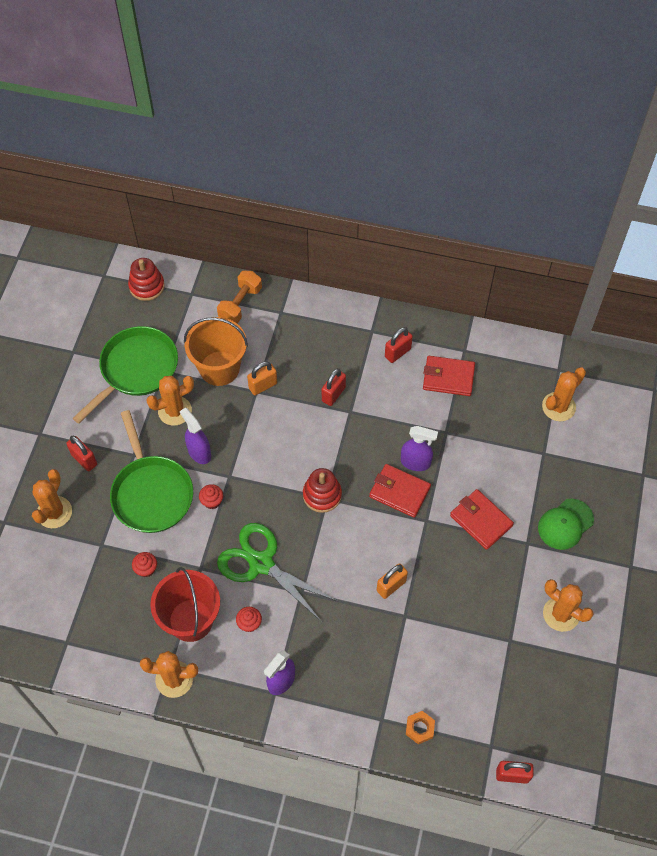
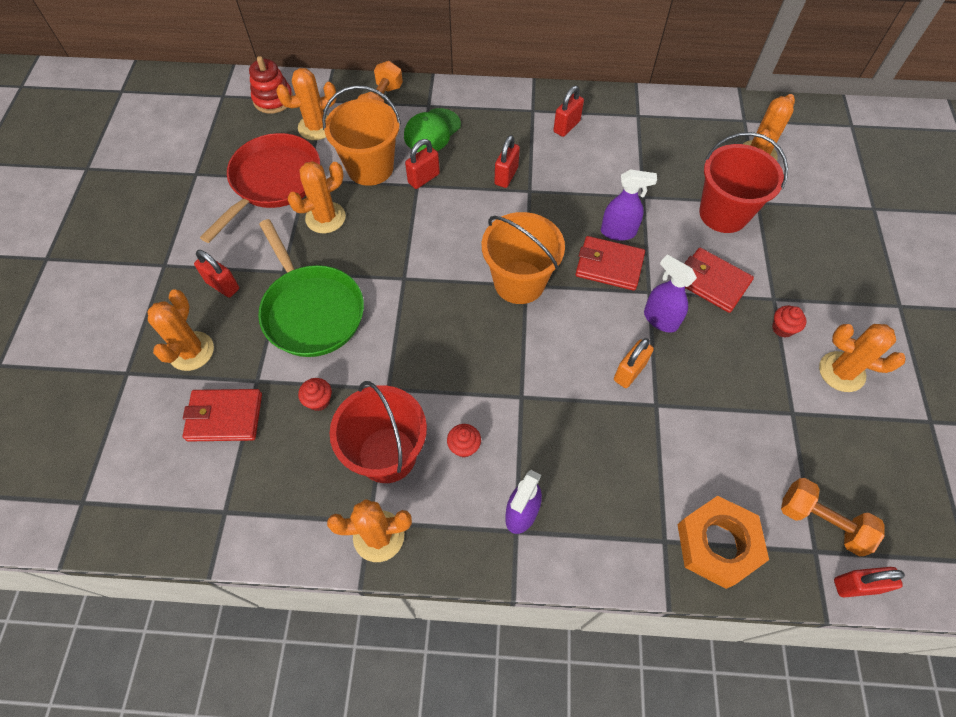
camera: 10 degrees left, 0 degrees up
(136, 370) = (273, 182): green pan -> red pan
(180, 320) = (316, 127): none -> orange cactus
(199, 452) = (362, 257): purple spray bottle -> purple spray bottle (660, 319)
(212, 501) = (388, 309): red cupcake -> red cupcake (782, 328)
(261, 563) = (463, 371): green scissors -> none
(263, 386) = (423, 178): orange padlock -> red padlock
(322, 495) = (519, 282): red stacking toy -> orange bucket
(420, 728) = (717, 544): orange nut -> orange nut, size x2.01
(448, 377) = (629, 143): red wallet -> red wallet (225, 417)
(503, 726) = (821, 521): none -> orange dumbbell
(510, 459) = (723, 213): none -> red bucket
(565, 524) = (809, 272): green cap -> green cap (432, 131)

